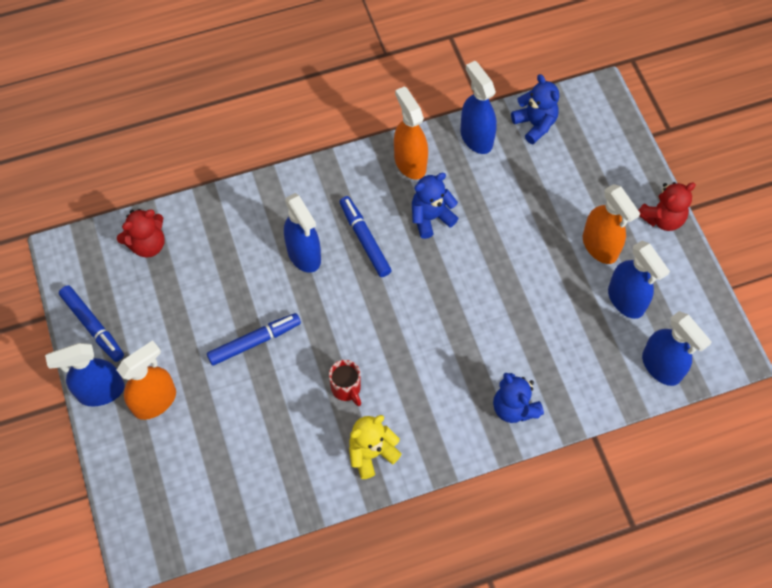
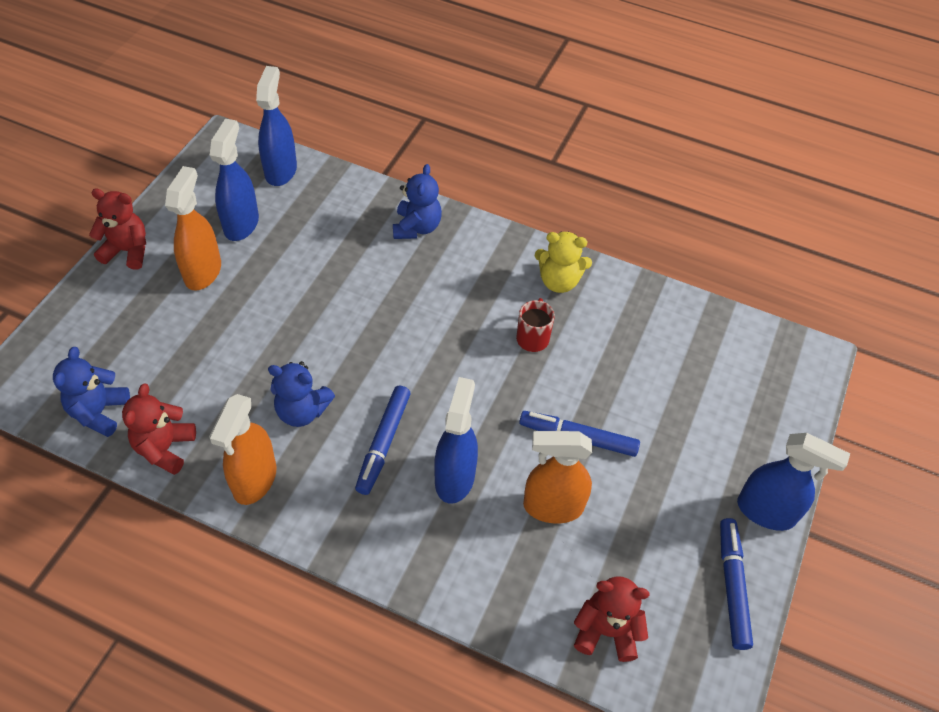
camera: 140 degrees left, 10 degrees down
(155, 401) = (716, 460): orange spray bottle -> orange spray bottle (552, 506)
(476, 137) = (165, 448): blue spray bottle -> red teddy bear

